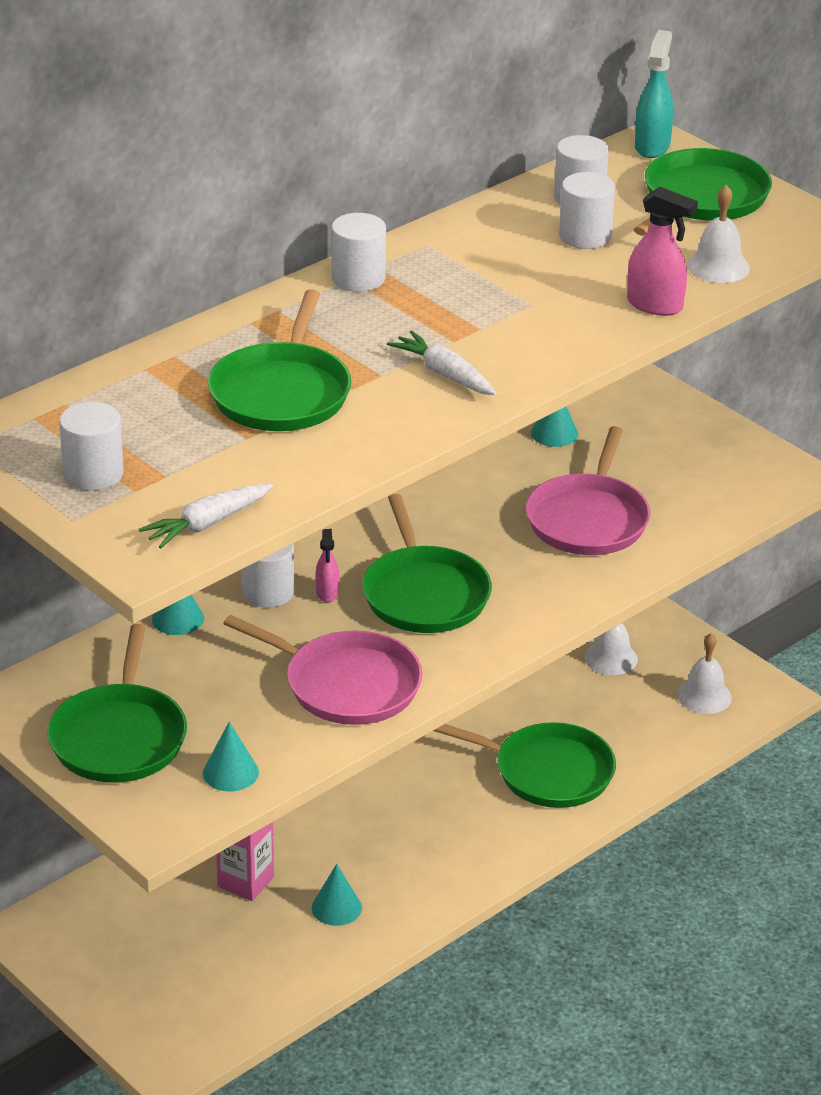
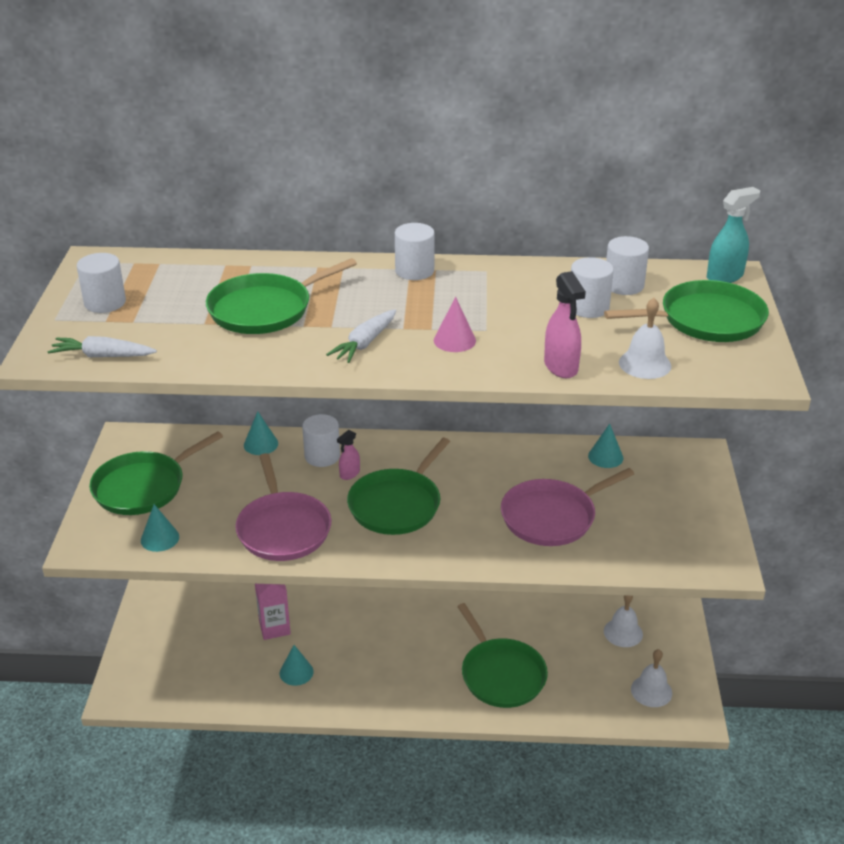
camera: 45 degrees right, 0 degrees up
(444, 374) = (365, 343): white carrot -> white carrot turned 150 degrees counterclockwise
(521, 329) = (454, 340): none -> pink cone

